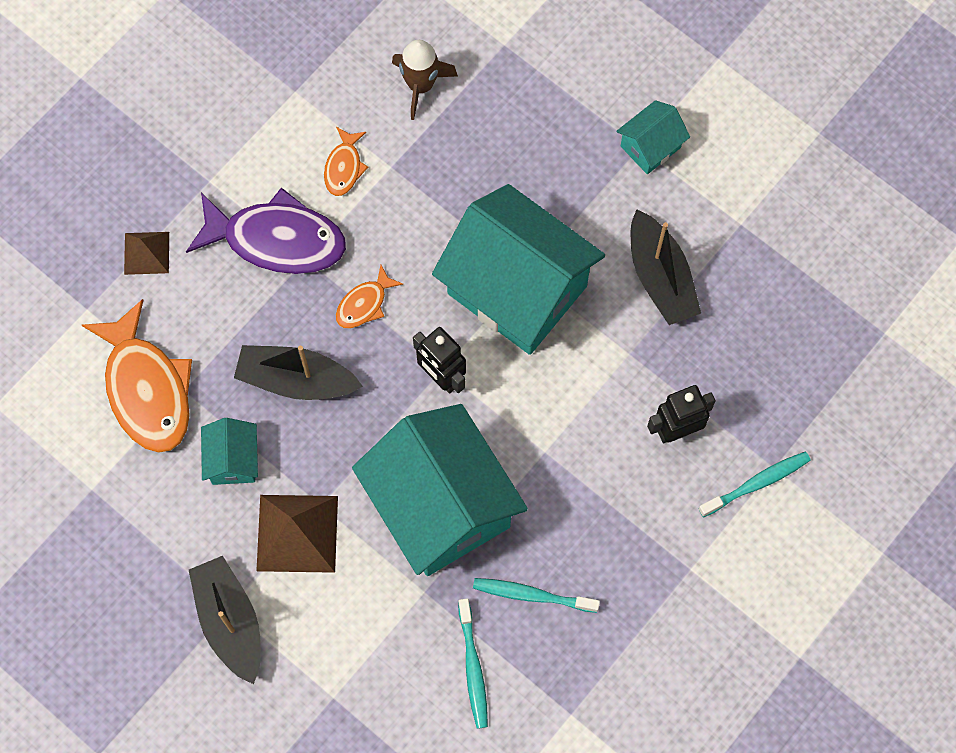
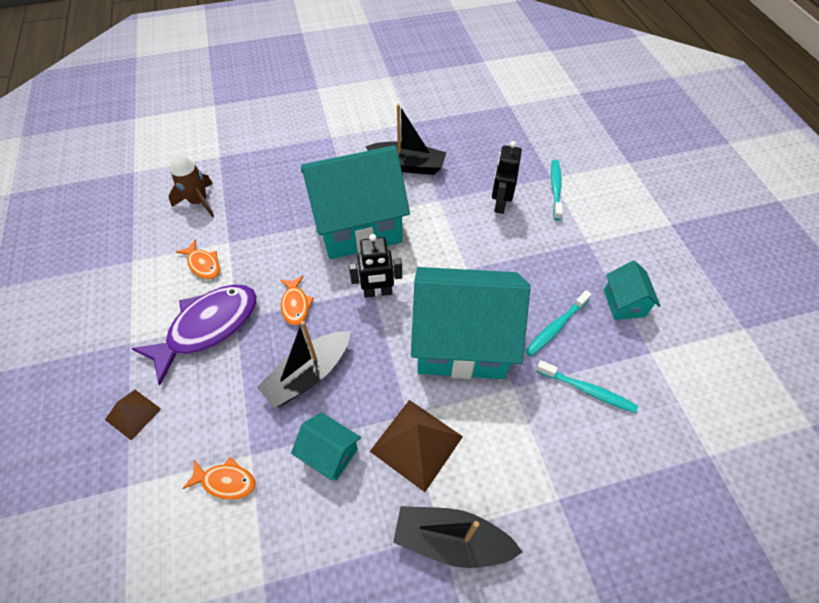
camera: 55 degrees left, 15 degrees down
(147, 388) = (225, 481): orange fish -> orange fish, size x0.48
(650, 147) = (335, 132): turquoise house -> turquoise house (624, 303)

